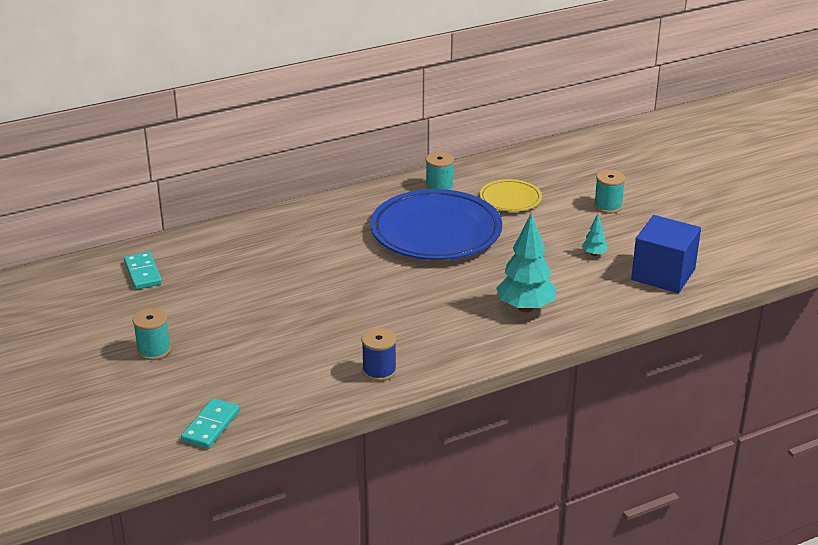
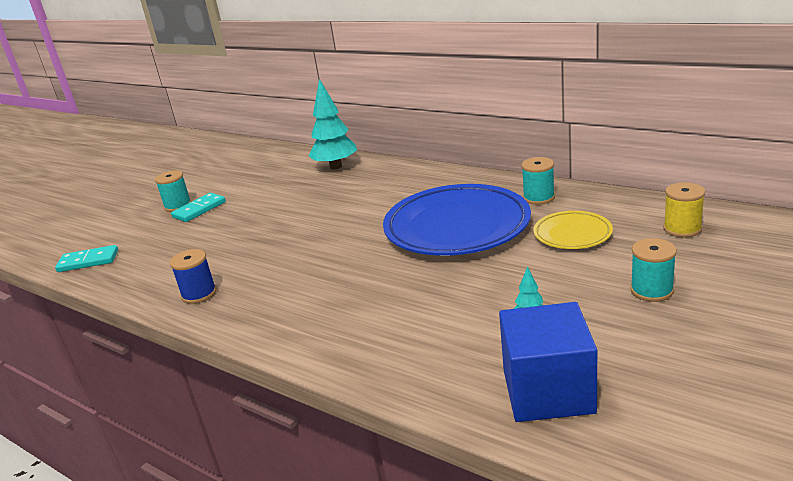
camera: 65 degrees right, 5 degrees down
(143, 273) = (273, 164): turquoise domino -> turquoise domino (199, 210)
(525, 308) = (369, 324): turquoise tree -> turquoise tree (336, 166)
(555, 166) = (682, 229): none -> yellow spool

